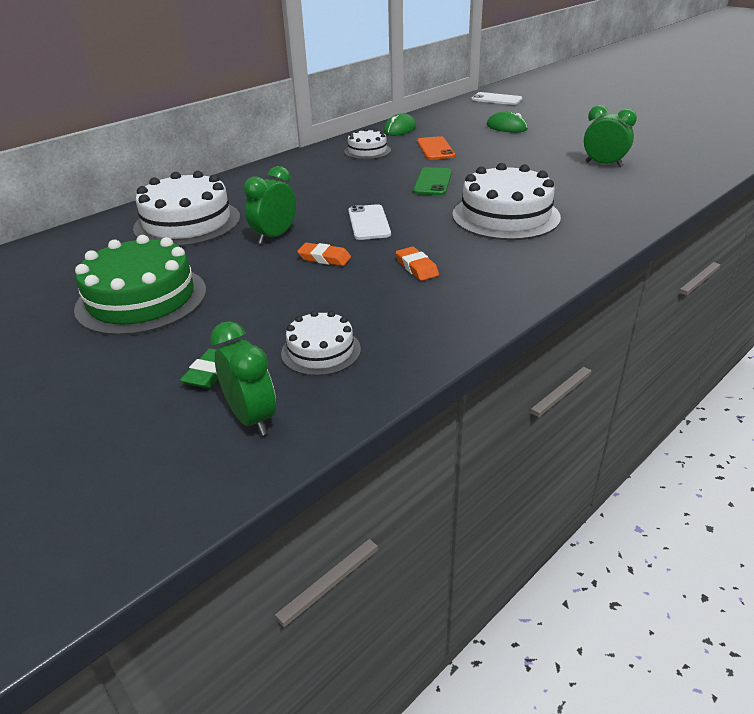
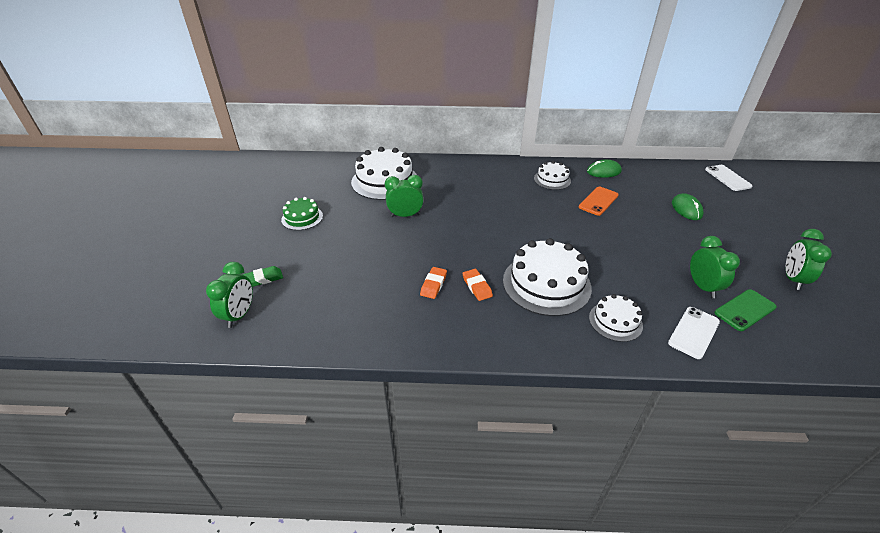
camera: 45 degrees right, 5 degrees up
(141, 299) = (302, 218): green cake -> green cake, size x0.55
(321, 351) = (313, 302): white cake -> white cake (615, 321)
(324, 258) = (403, 246): orange eraser -> orange eraser (477, 287)
(369, 223) = (462, 236): white phone -> white phone (694, 332)
(432, 182) = (549, 228): green phone -> green phone (744, 310)
(639, 136) = (792, 279): none -> green clock

